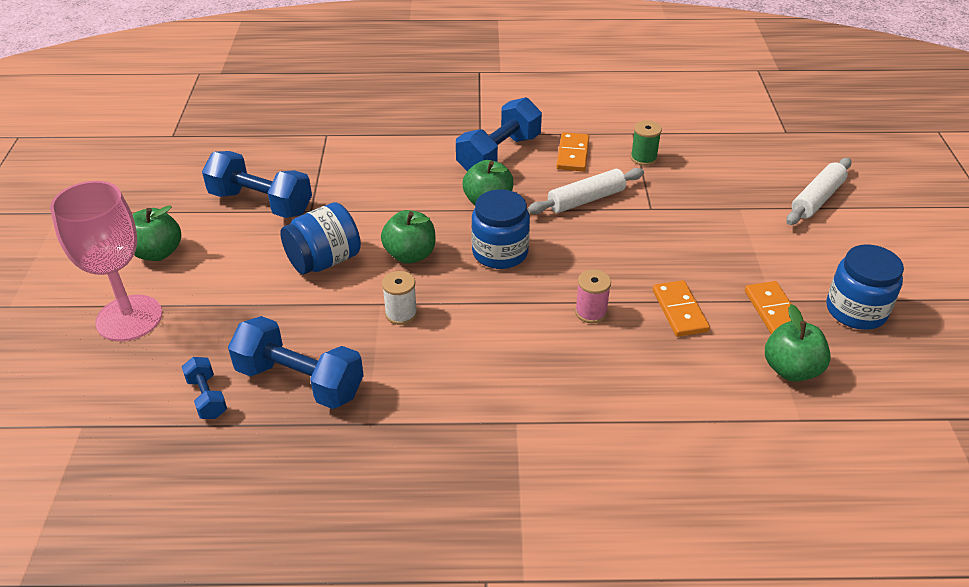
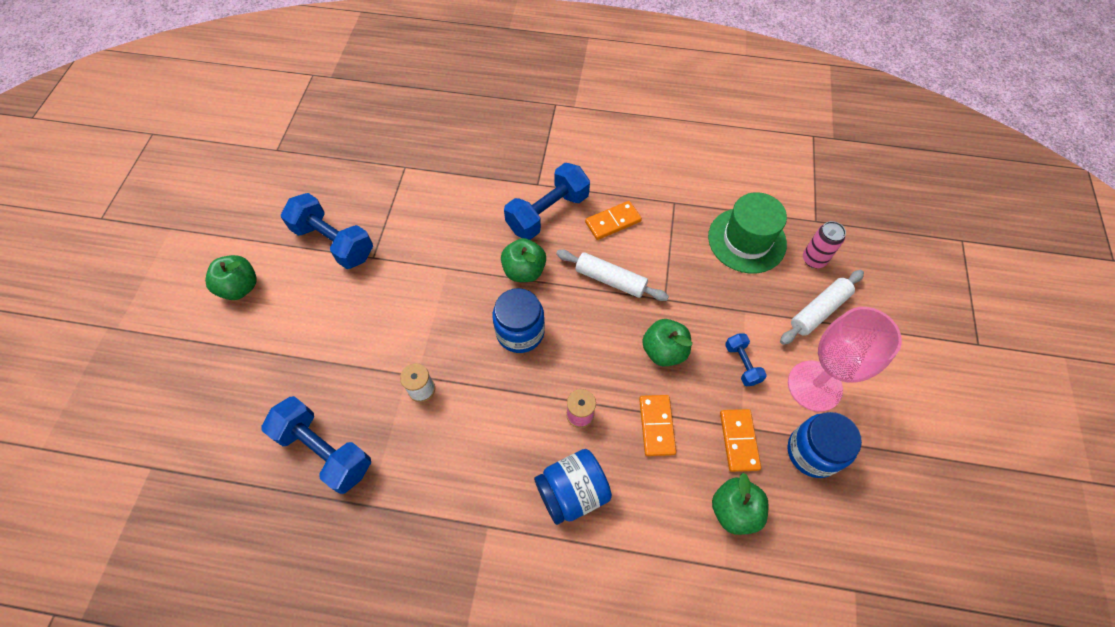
camera: 10 degrees right, 20 degrees up
(129, 318) = (205, 357): pink goblet -> pink goblet (814, 386)
(207, 397) = (250, 455): blue dumbbell -> blue dumbbell (742, 364)
(324, 261) = (372, 318): blue jar -> blue jar (572, 492)
(410, 255) = (444, 322): green apple -> green apple (664, 351)
(573, 154) = (613, 222): orange domino -> orange domino turned 45 degrees clockwise
(586, 200) = (610, 280): white rolling pin -> white rolling pin turned 45 degrees clockwise
(643, 158) = (675, 236): green spool -> none
(720, 153) = (747, 240): none -> green hat
(795, 161) = (814, 259): none -> pink can

